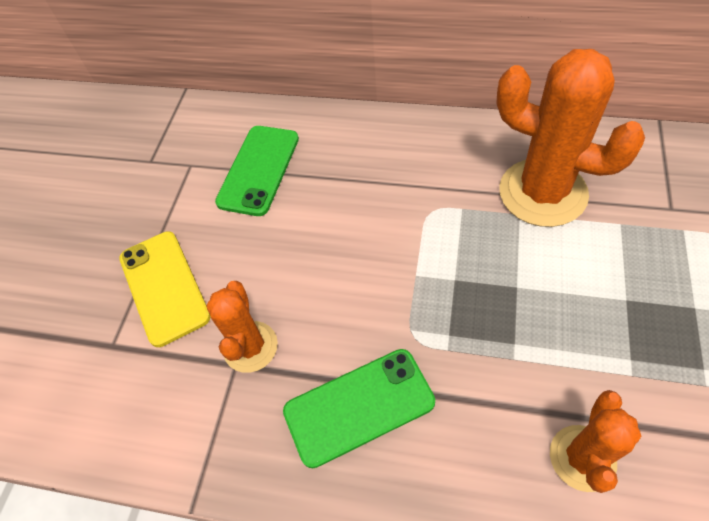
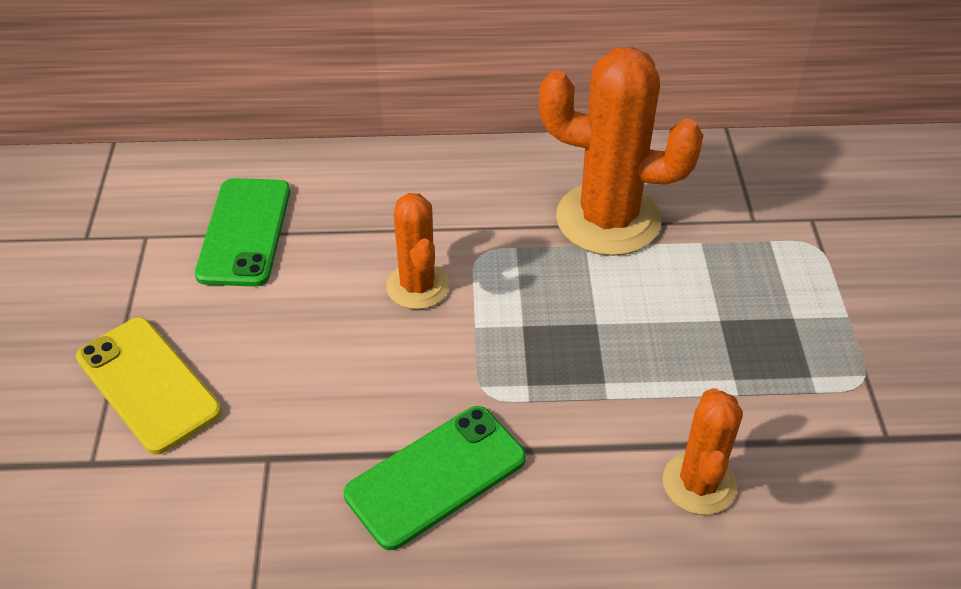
camera: 20 degrees left, 10 degrees down
(250, 347) = (283, 434): orange cactus -> orange cactus (417, 286)

